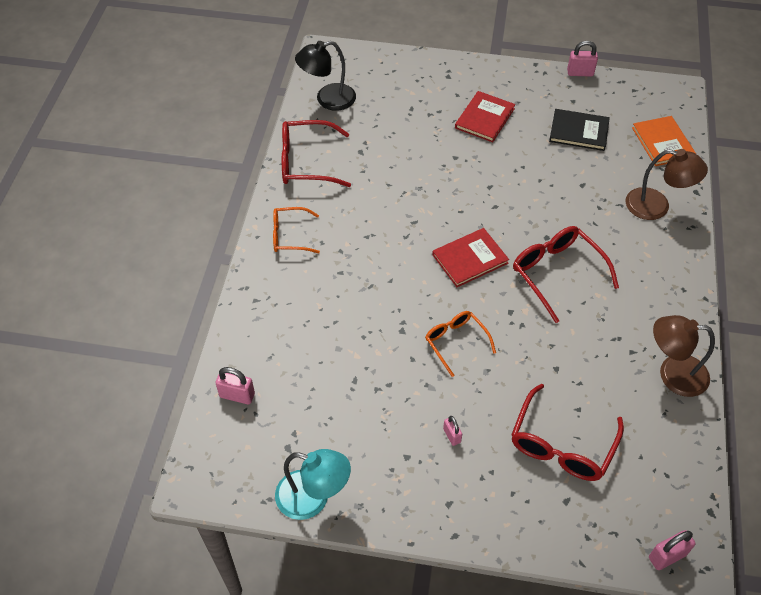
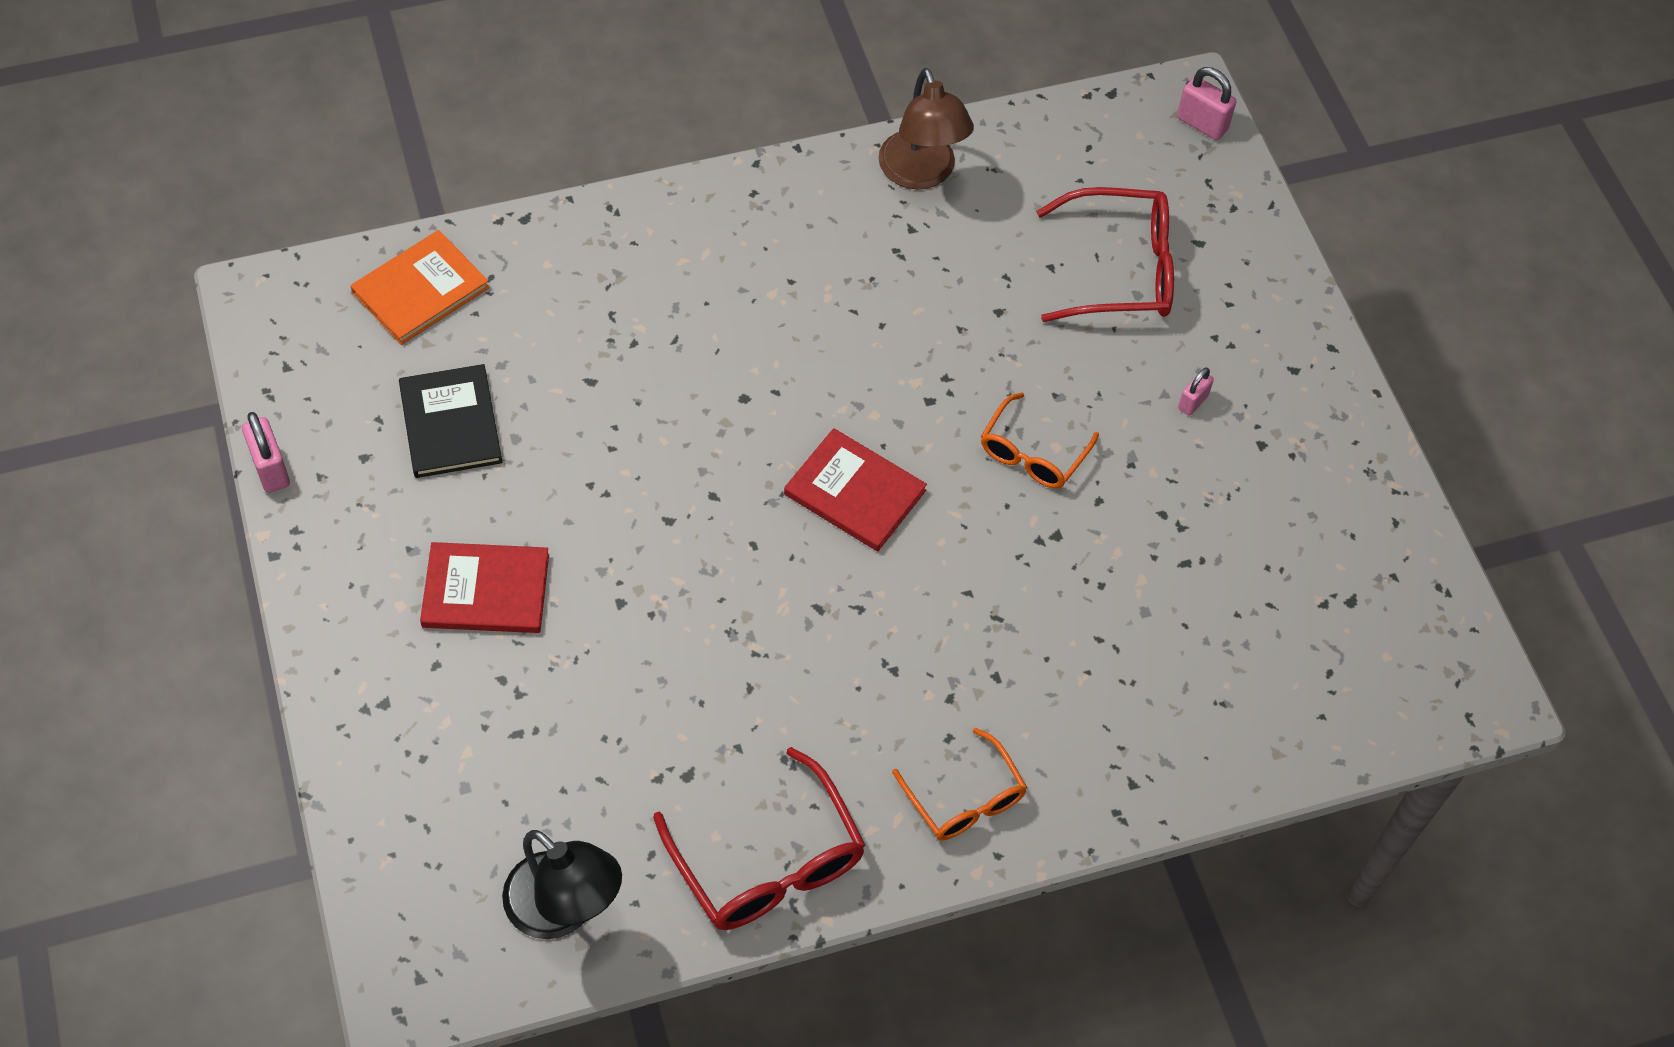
camera: 120 degrees left, 5 degrees up
(237, 395) = (1318, 715): pink padlock -> none
(313, 498) = (1399, 532): turquoise lamp -> none
(557, 273) = (815, 361): red glasses -> none
(656, 206) = (589, 264): brown lamp -> none

